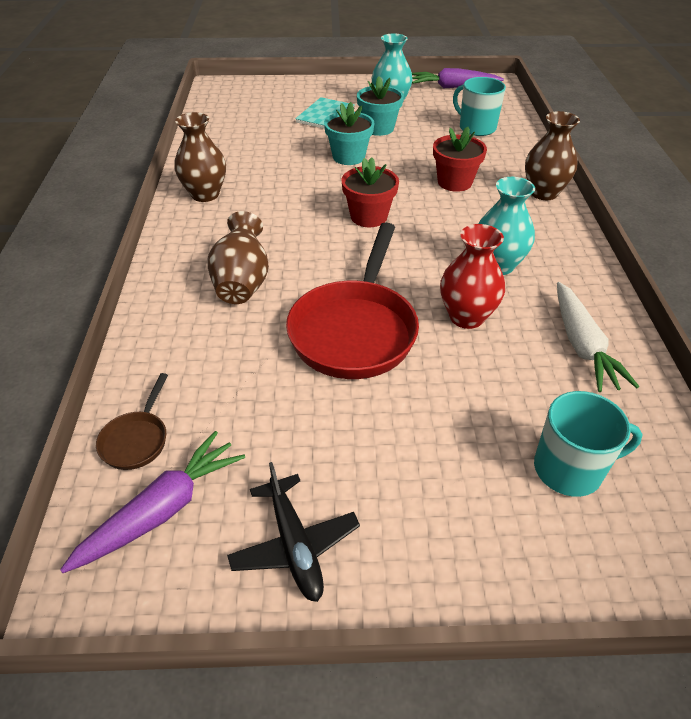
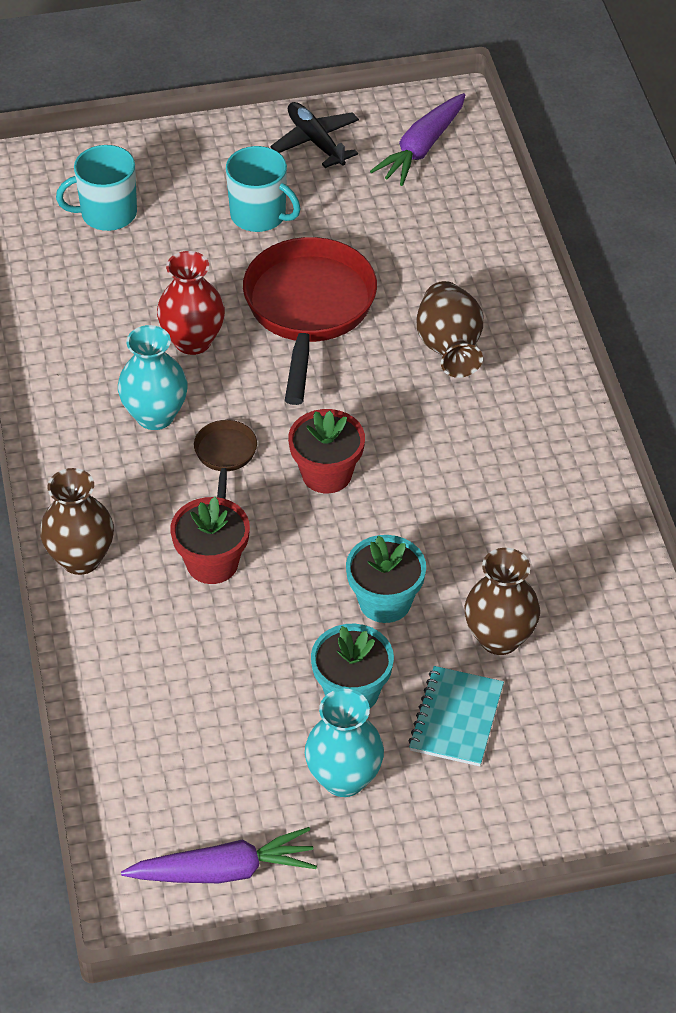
camera: 170 degrees right, 5 degrees up
(137, 440) = (470, 189): brown pan -> brown pan (225, 455)
(205, 194) = (566, 484): brown vase -> brown vase (499, 638)
(476, 128) = (177, 721): turquoise mug -> turquoise mug (259, 215)
(582, 346) = (74, 324): white carrot -> none

